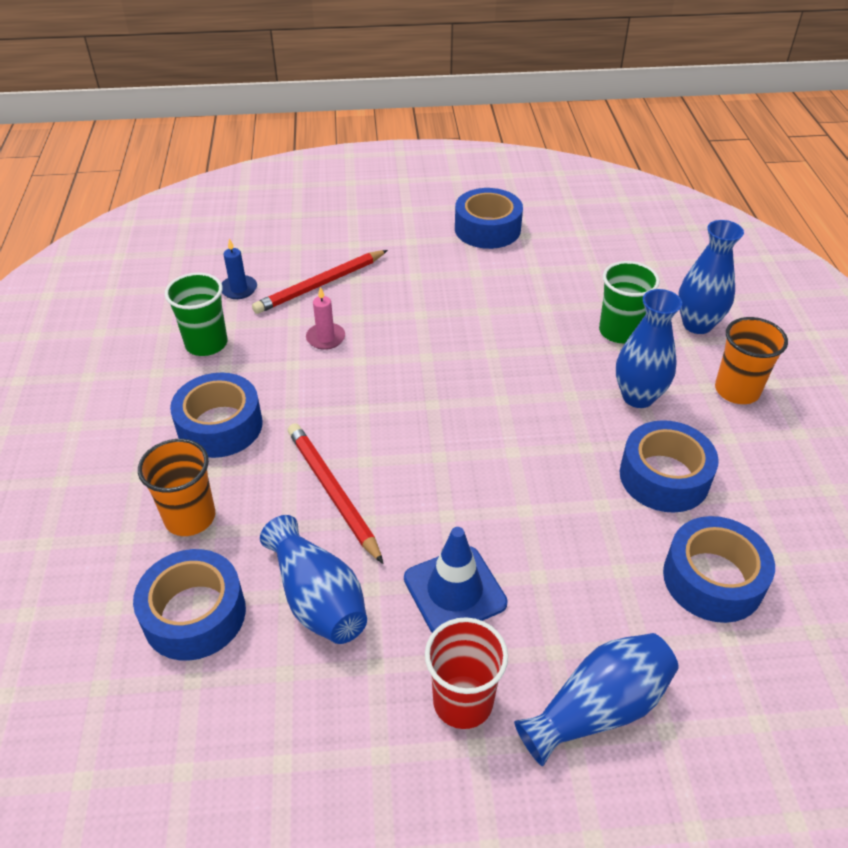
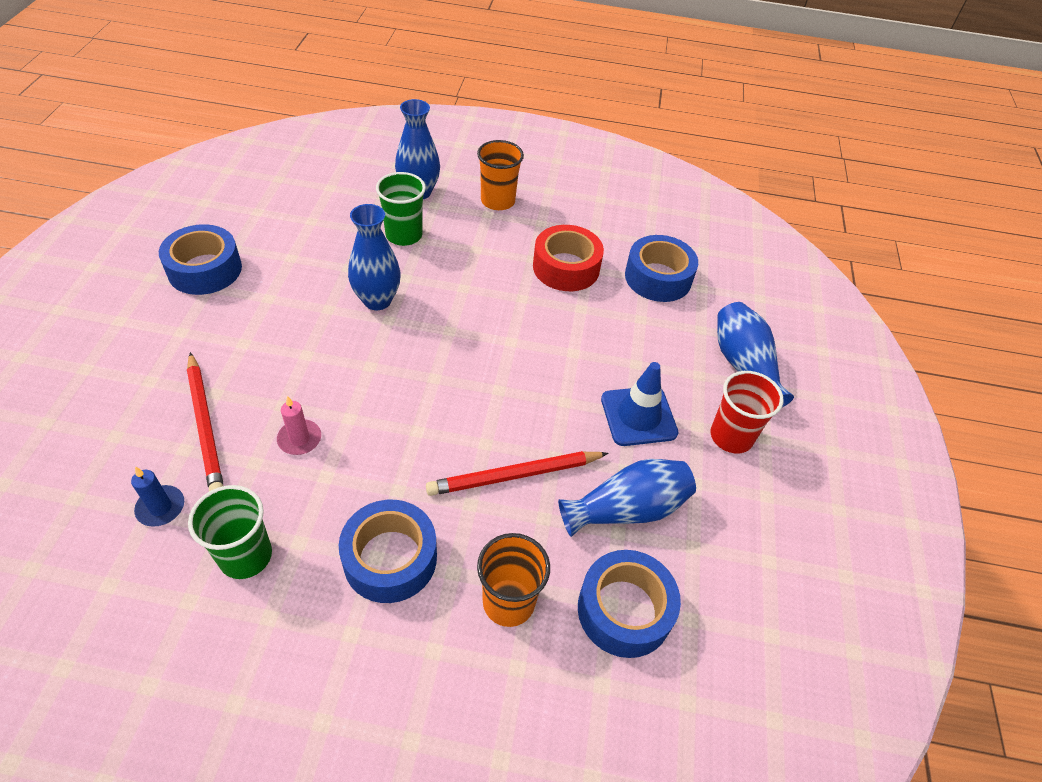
camera: 80 degrees left, 5 degrees up
(638, 397) = (482, 251): blue vase -> blue vase (377, 300)
(664, 477) = (566, 267): blue tape -> red tape

